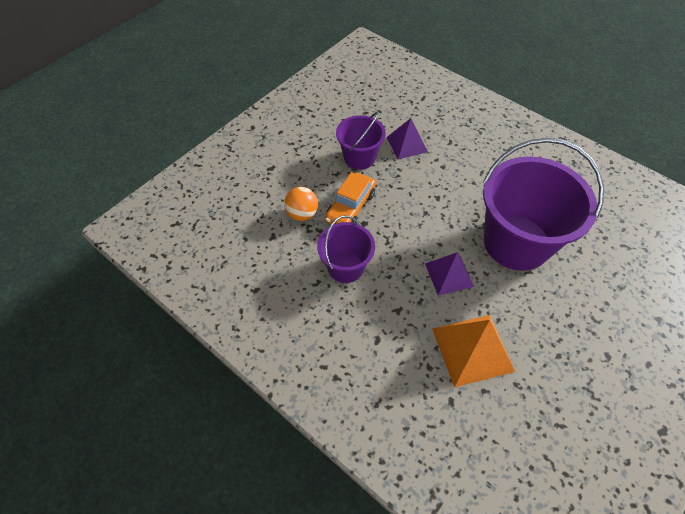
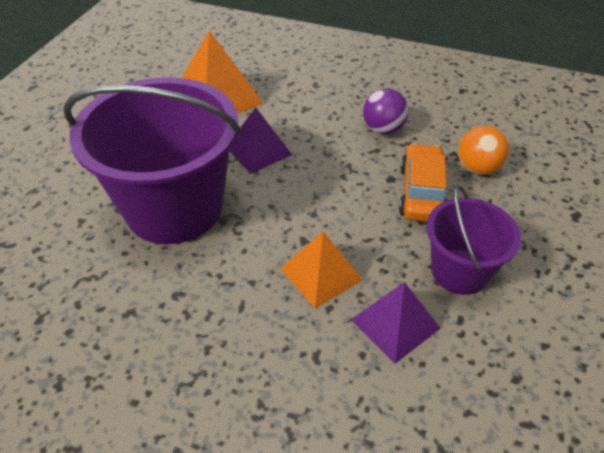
camera: 160 degrees right, 10 degrees down
(345, 267) = (383, 129): purple bucket -> purple ball
(434, 176) = (321, 274): none -> orange pyramid

